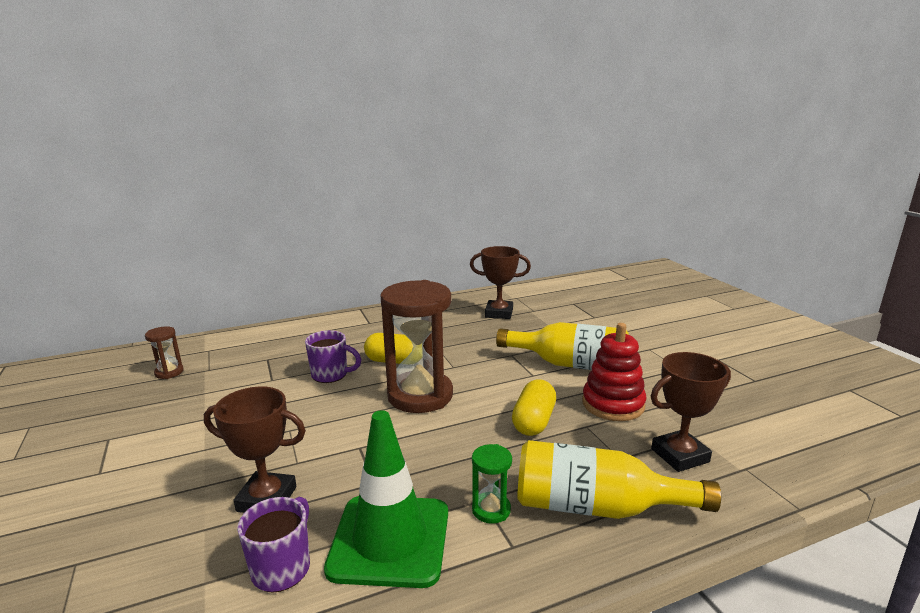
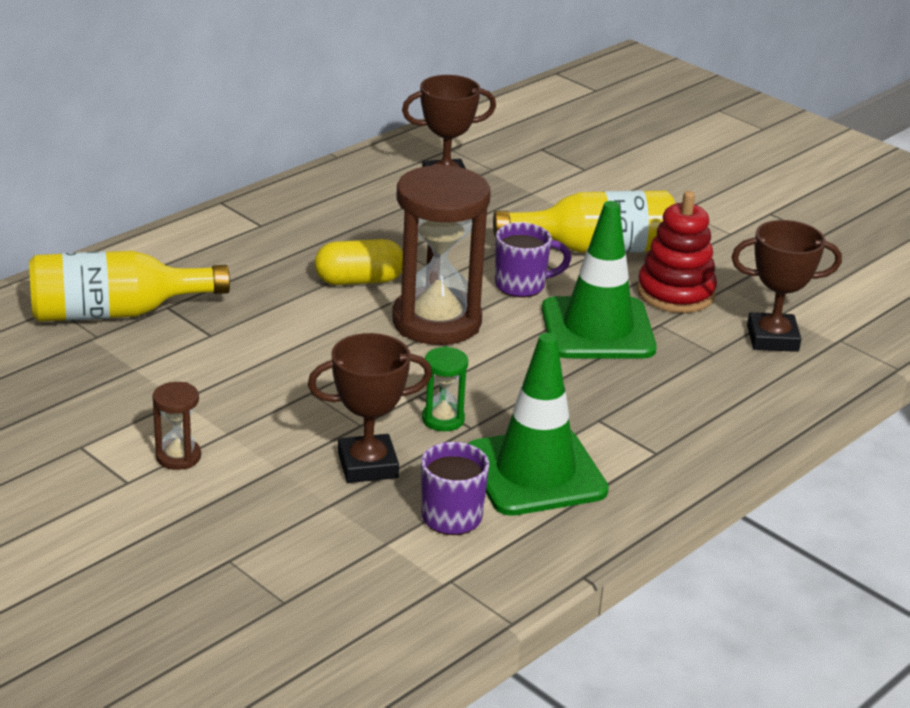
camera: 25 degrees left, 10 degrees up
(169, 372) = (41, 350): brown hourglass -> brown hourglass (178, 457)
(331, 375) = (289, 314): purple mug -> purple mug (522, 285)
(491, 510) = (614, 427): green hourglass -> green hourglass (443, 419)
(533, 421) = (597, 329): yellow capsule -> green traffic cone
(596, 507) = (715, 404): yellow bottle -> yellow bottle (115, 313)
(680, 455) = (772, 338): brown trophy -> brown trophy turned 45 degrees clockwise

